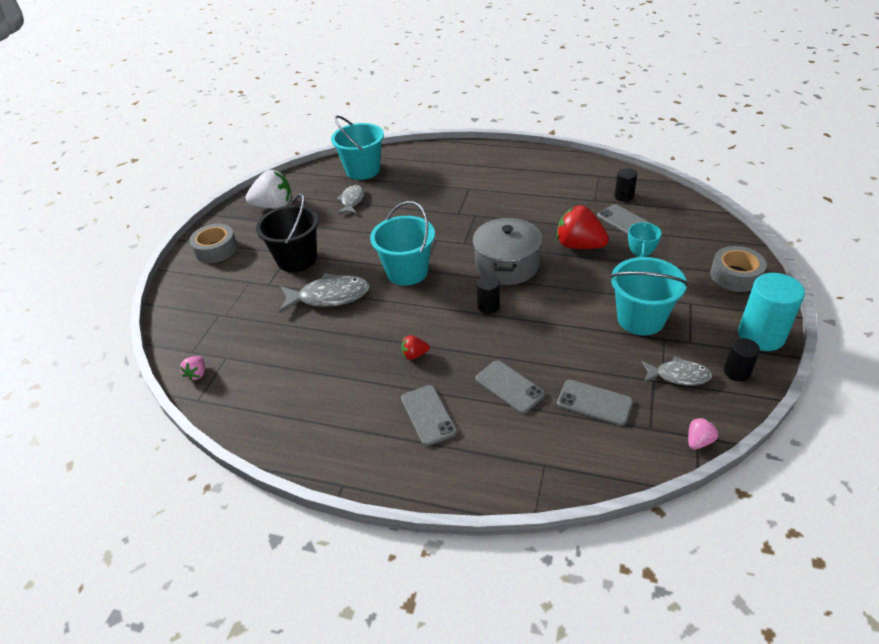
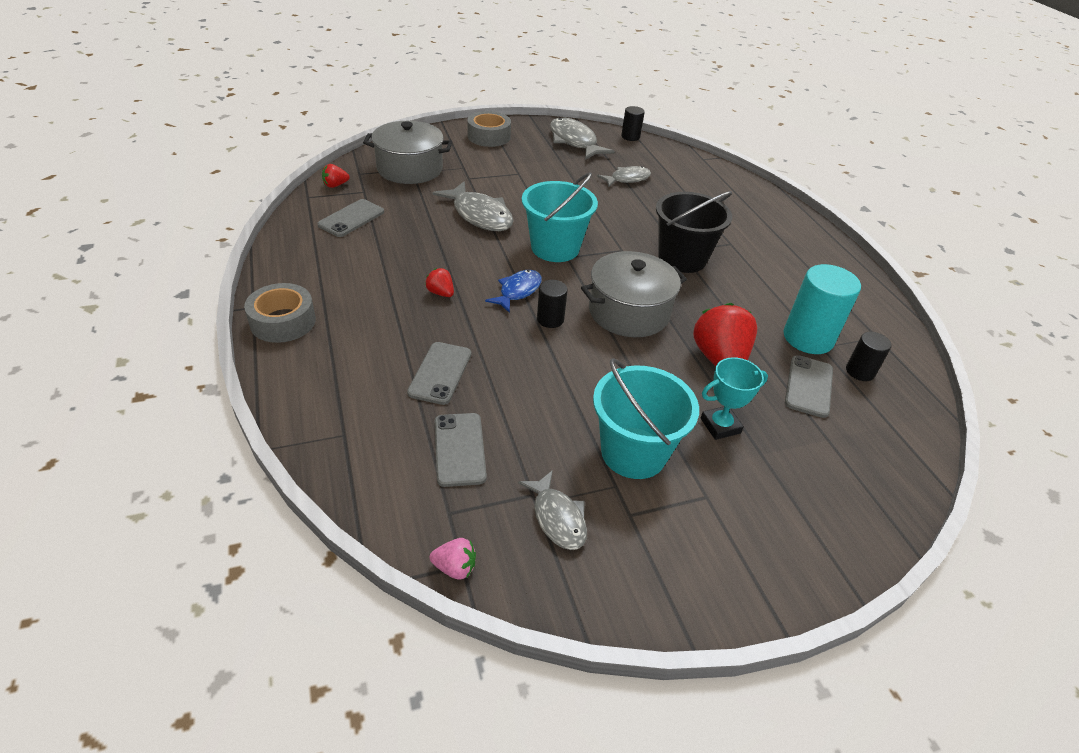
camera: 50 degrees right, 0 degrees up
(197, 374) = (335, 185): pink strawberry -> red strawberry
(218, 315) = (410, 169): none -> grey pot
(274, 206) = (574, 142): white strawberry -> grey fish
(297, 259) = (514, 180): black bucket -> black bucket (682, 258)
(363, 170) = (681, 168): turquoise bucket -> none
(428, 415) = (366, 329): grey phone -> grey phone (351, 218)
(444, 311) = (518, 291): none -> blue fish
(735, 275) = (811, 534): grey tape -> grey tape (283, 321)
(737, 372) = (608, 581): black cylinder -> black cylinder (630, 137)
(761, 335) = (705, 594): turquoise cylinder -> turquoise cylinder (808, 338)

